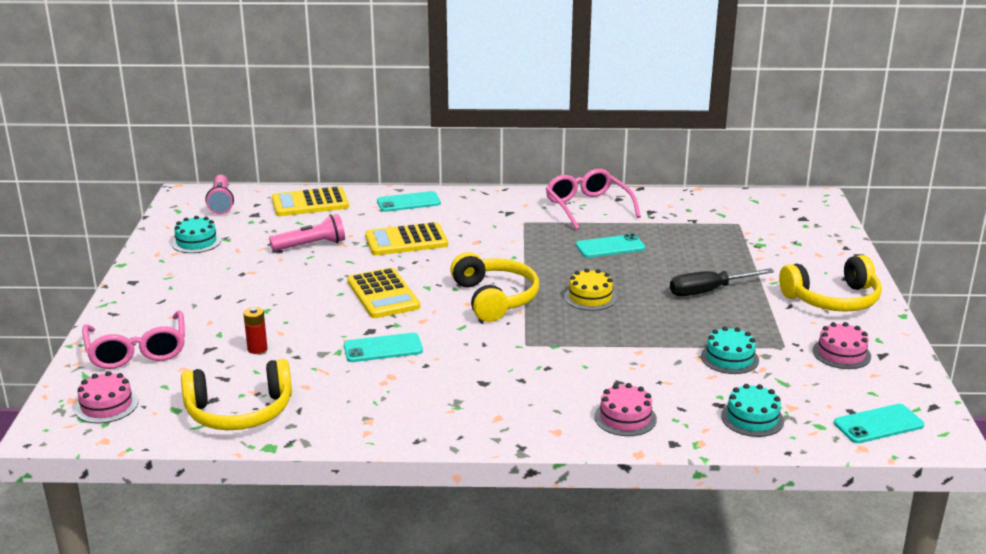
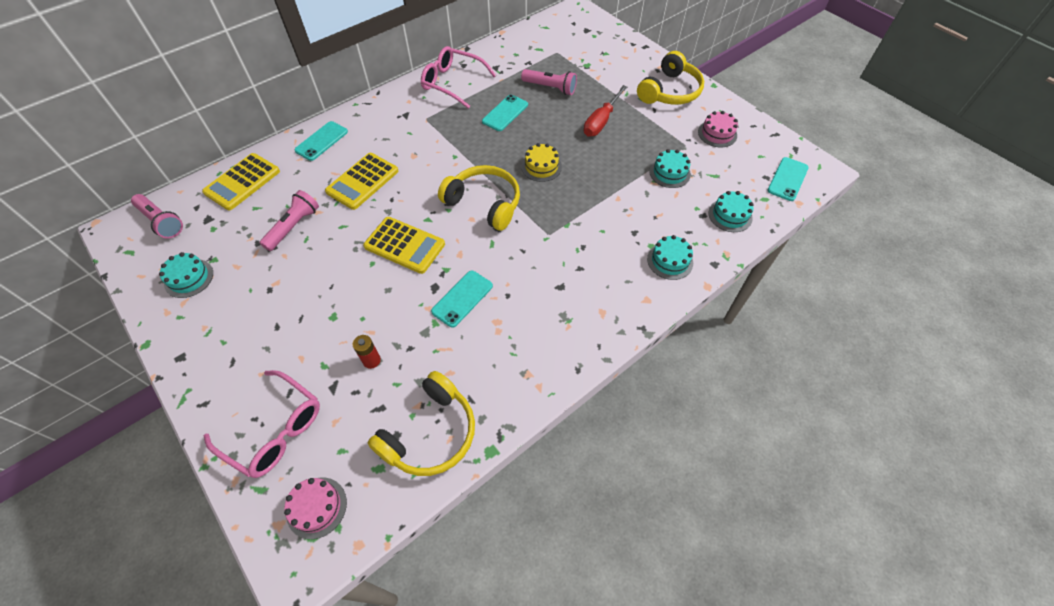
camera: 40 degrees left, 30 degrees up
(625, 418) = (670, 261): pink cake -> turquoise cake
(688, 246) = (550, 88): none -> pink flashlight
(708, 291) = (601, 121): black screwdriver -> red screwdriver

